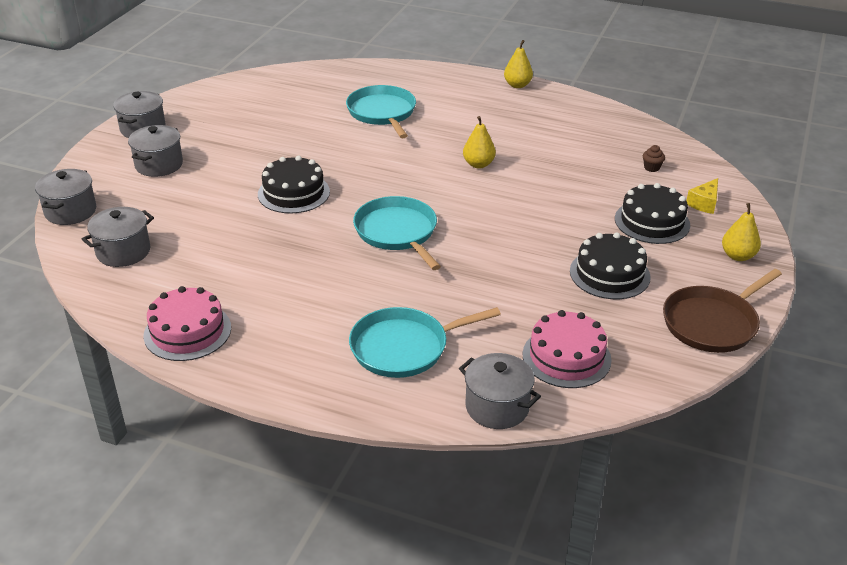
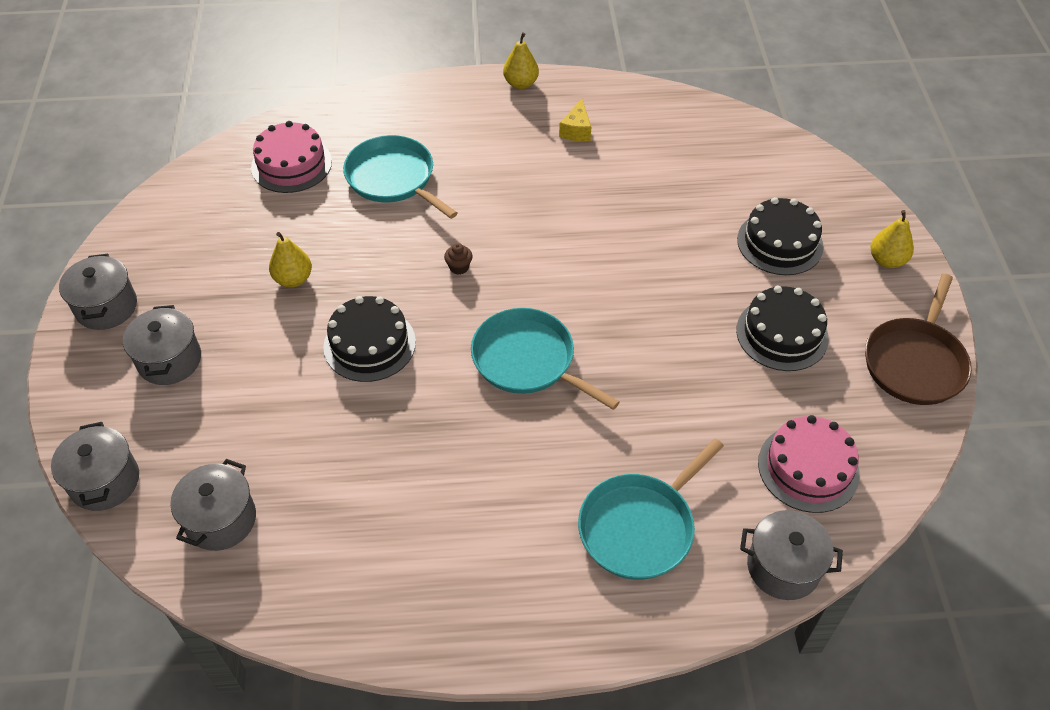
camera: 25 degrees left, 15 degrees up
(187, 331) = (385, 610): pink cake -> pink cake (291, 164)
(478, 164) = (552, 223): yellow pear -> yellow pear (293, 279)
(651, 168) = (735, 164): brown cupcake -> brown cupcake (459, 267)
(704, 203) = (814, 197): yellow cheese -> yellow cheese (576, 130)

